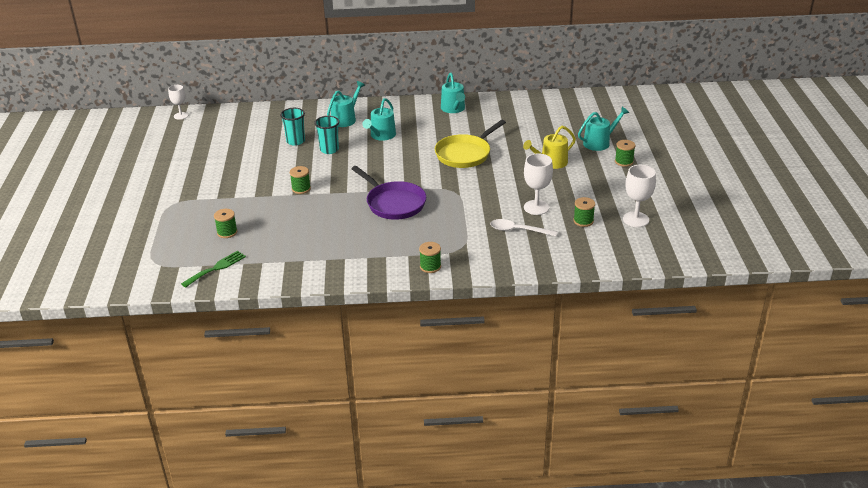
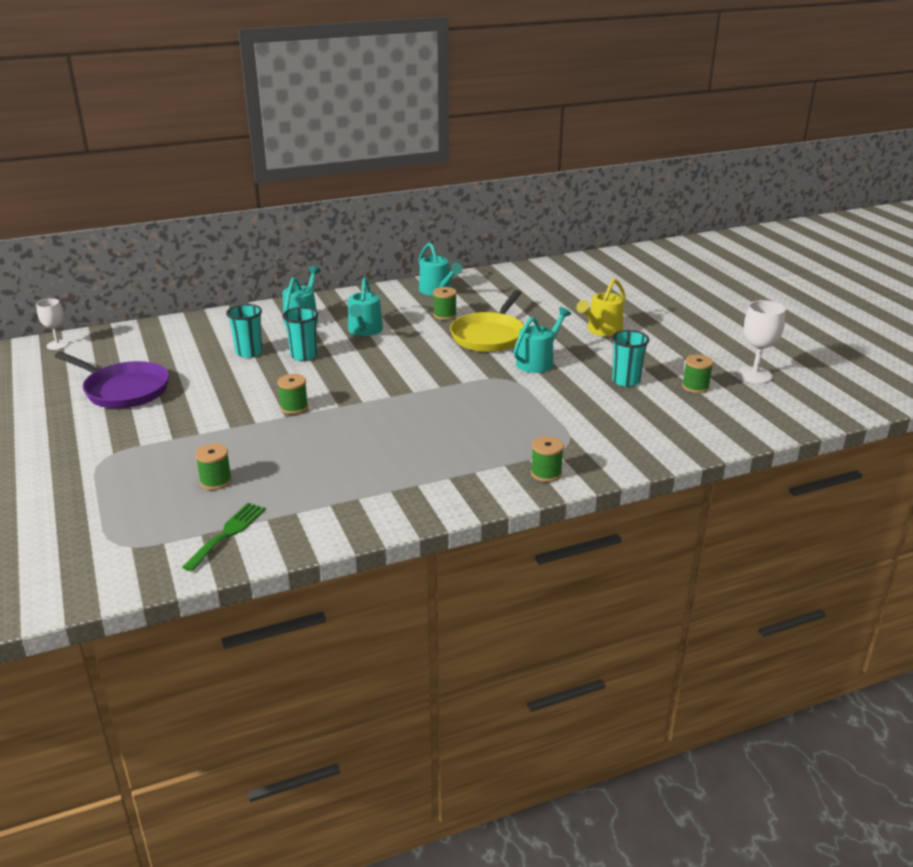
camera: 20 degrees left, 5 degrees down
(393, 203) = (437, 405): purple pan -> purple pan (123, 390)
(518, 230) = (625, 410): white spoon -> none
(536, 207) = (626, 381): white goblet -> turquoise cup
(599, 143) = (641, 303): turquoise watering can -> turquoise watering can (538, 362)
(624, 162) = (686, 318): green spool -> green spool (445, 315)

